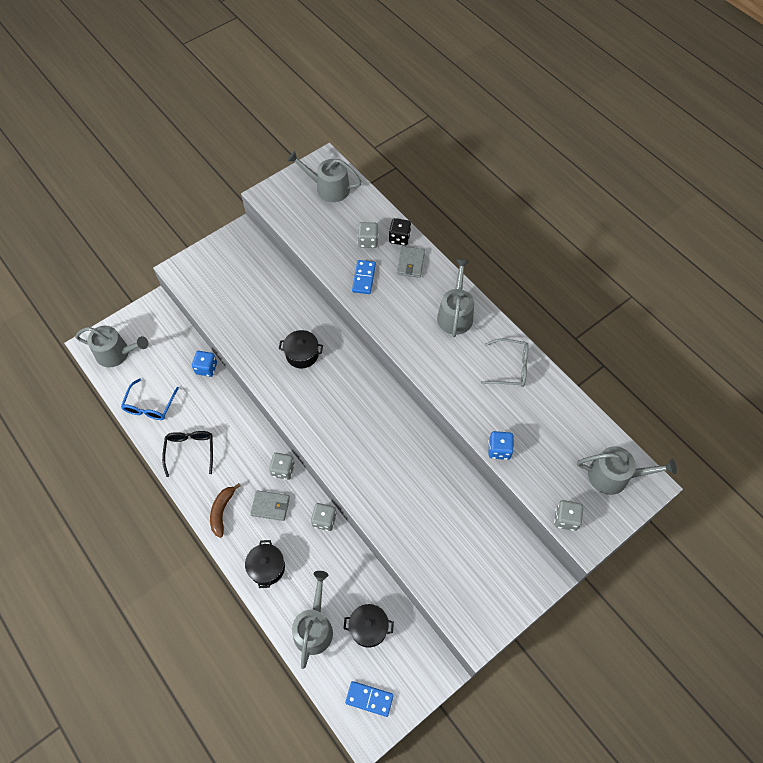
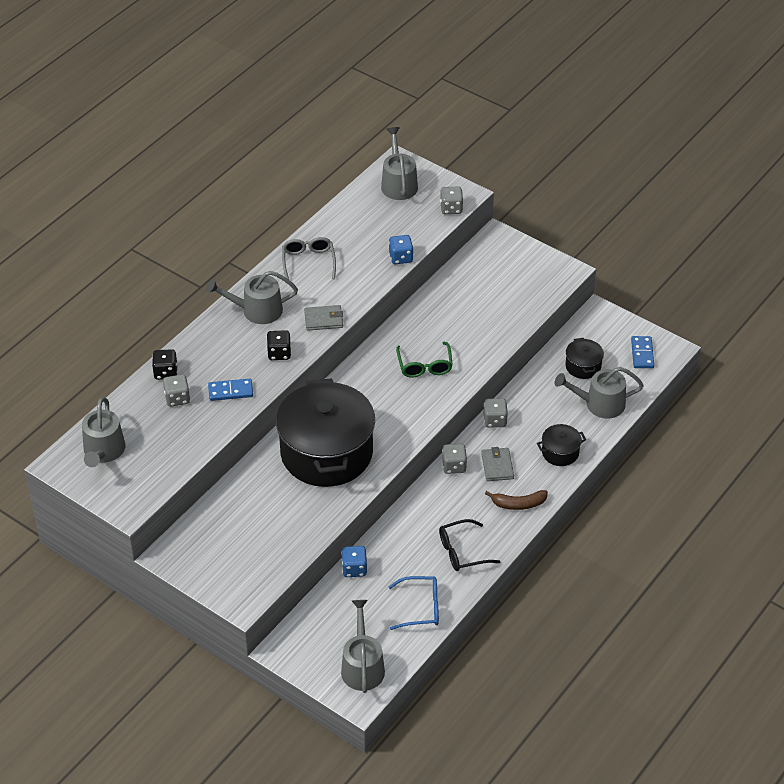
camera: 105 degrees left, 15 degrees down
(302, 354) = (326, 453): black pot -> black pot, size x2.41
(378, 456) = (424, 366): none -> green glasses
(397, 321) = (279, 353): none -> black dice
(410, 263) = (199, 357): grey wallet -> grey wallet (323, 319)

